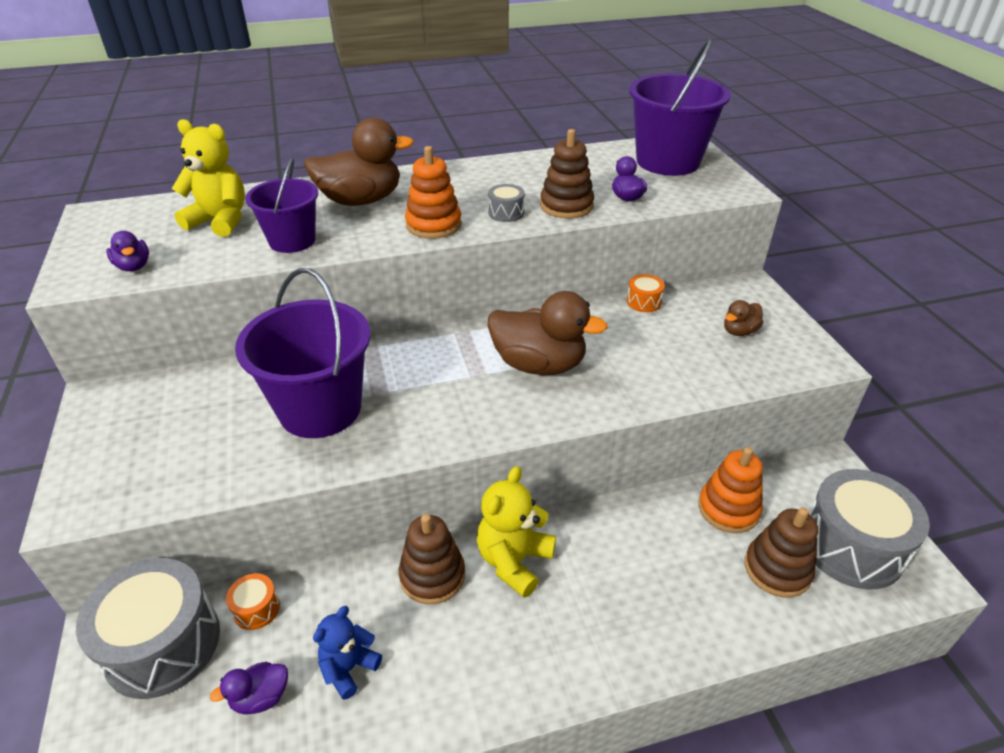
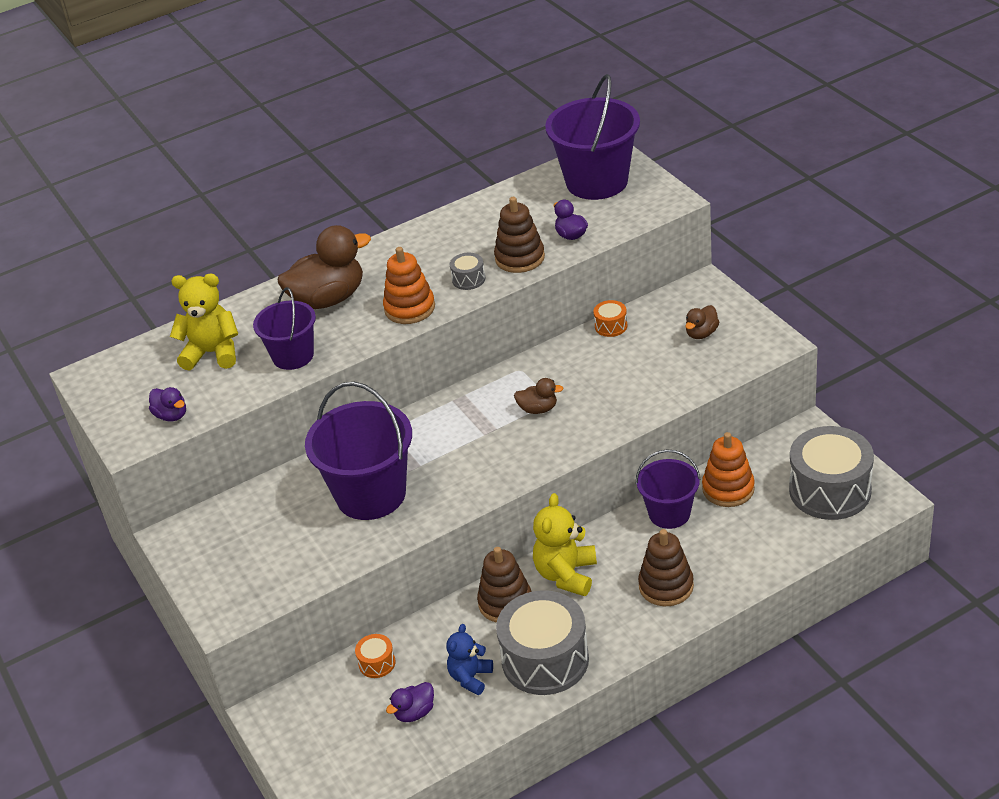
camera: 10 degrees left, 0 degrees up
(163, 644) = (318, 704): grey drum -> grey drum (545, 660)
(539, 364) = (538, 409): brown duck -> brown duck, size x0.48
(654, 519) = (669, 513): none -> purple bucket
(777, 569) = (774, 523): brown stacking toy -> brown stacking toy (666, 586)

